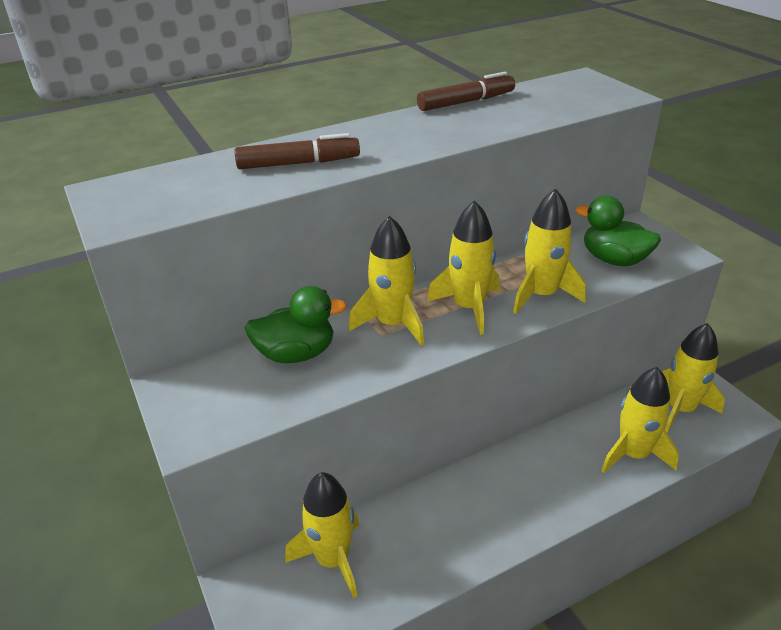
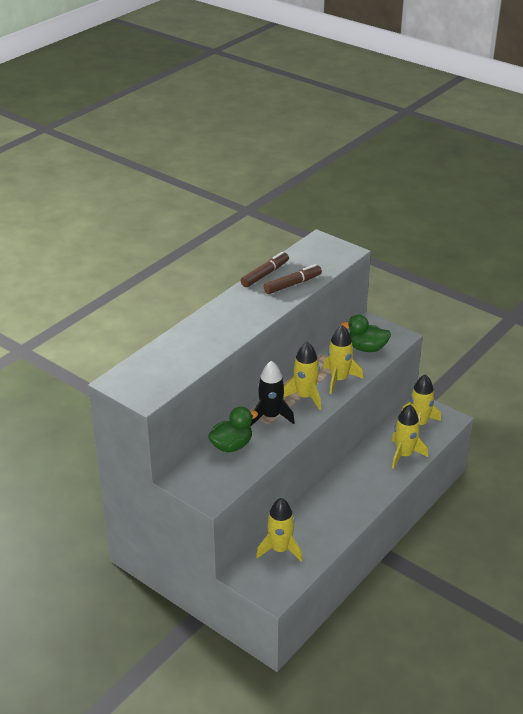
camera: 25 degrees left, 0 degrees up
(298, 163) = (206, 340): brown marker -> brown marker (292, 284)
(392, 324) = (270, 416): yellow rocket -> black rocket

